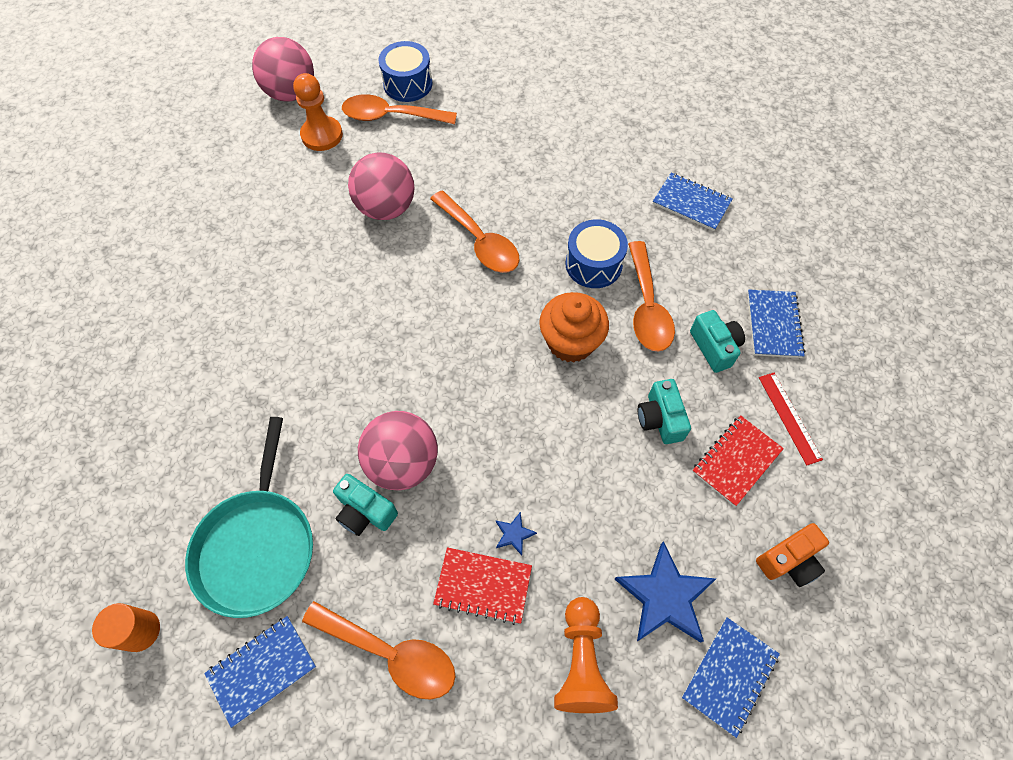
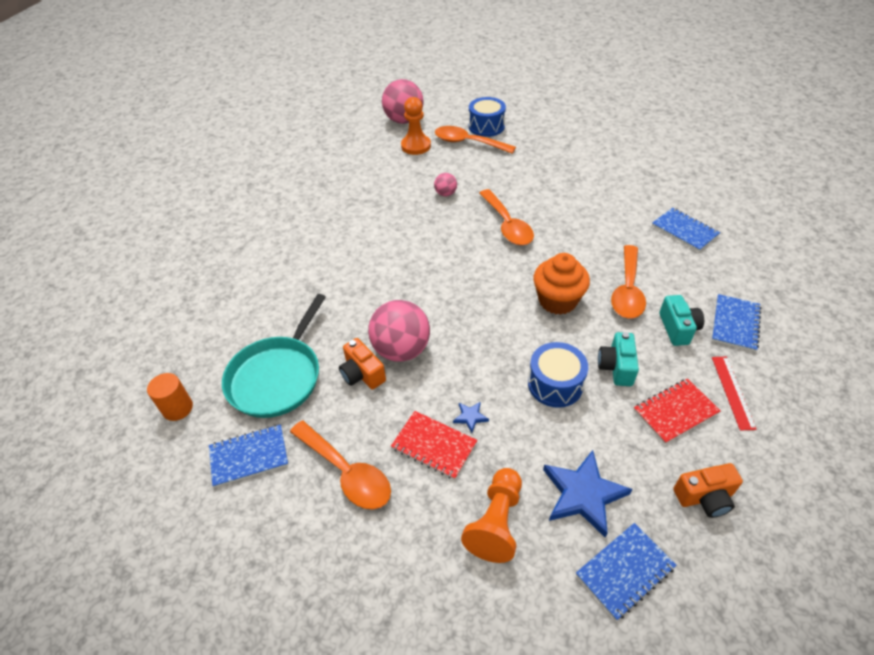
camera: 20 degrees right, 15 degrees down
(365, 512) = (362, 374): turquoise camera -> orange camera
(386, 208) = (445, 194): pink ball -> pink ball, size x0.49
(593, 264) = (591, 255): blue drum -> blue drum (555, 384)

